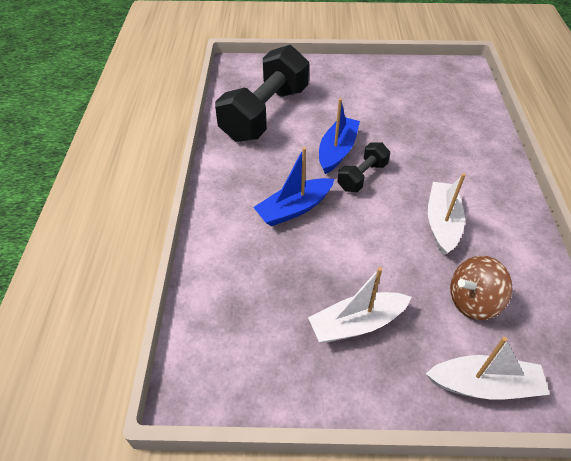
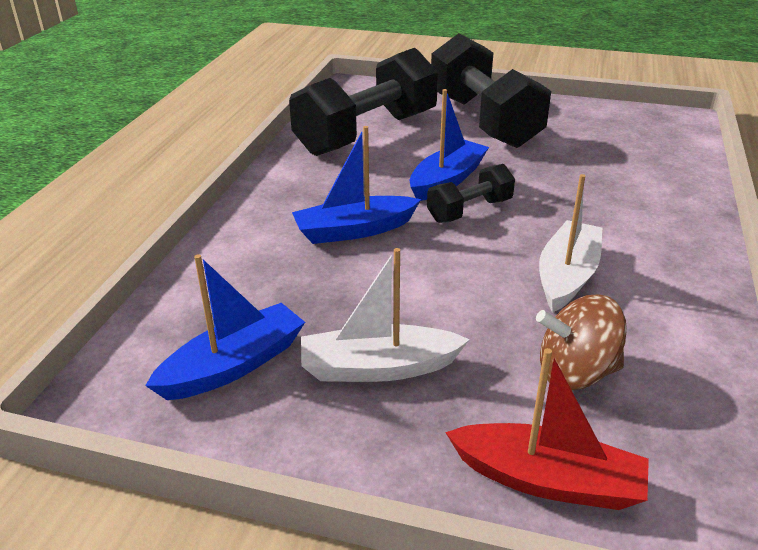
camera: 15 degrees right, 15 degrees down
(265, 342) = (234, 365): none -> blue boat
(340, 88) = (484, 121): none -> black dumbbell
(484, 385) = (548, 480): white boat -> red boat

